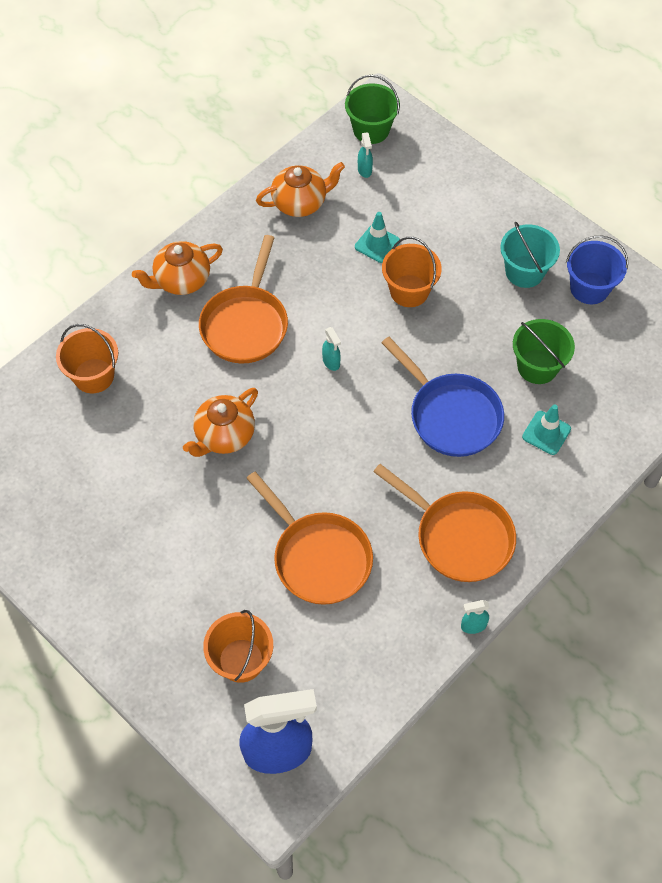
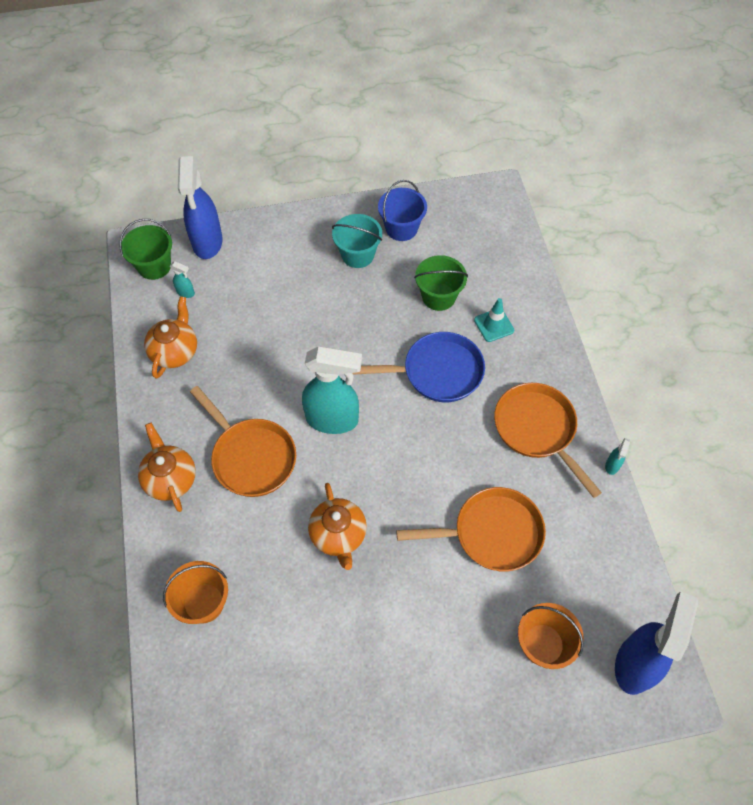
camera: 55 degrees left, 0 degrees up
(181, 280) = (170, 478): orange teapot -> orange teapot turned 150 degrees clockwise
(331, 362) = (333, 420): turquoise spray bottle -> turquoise spray bottle, size x2.47
(377, 244) = (257, 326): turquoise traffic cone -> none
(409, 291) = (314, 332): orange bucket -> none
(430, 150) = (207, 243): none -> blue spray bottle
(459, 537) = (537, 430): orange pan -> orange pan turned 105 degrees counterclockwise

